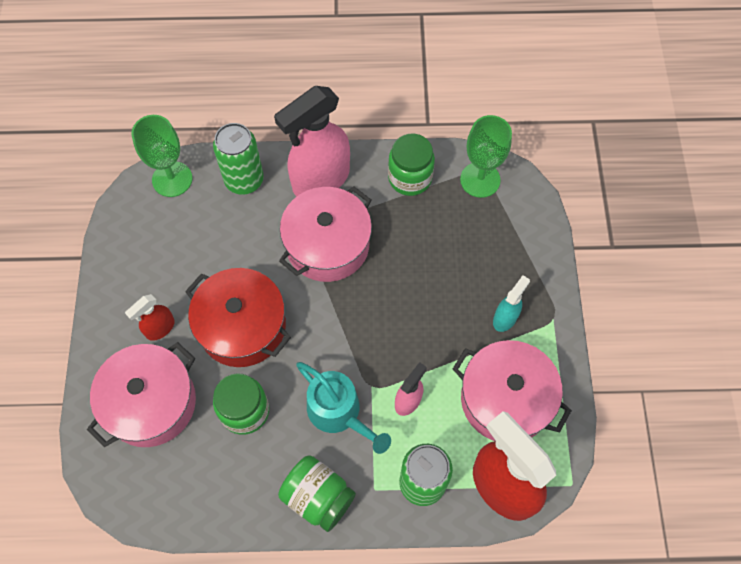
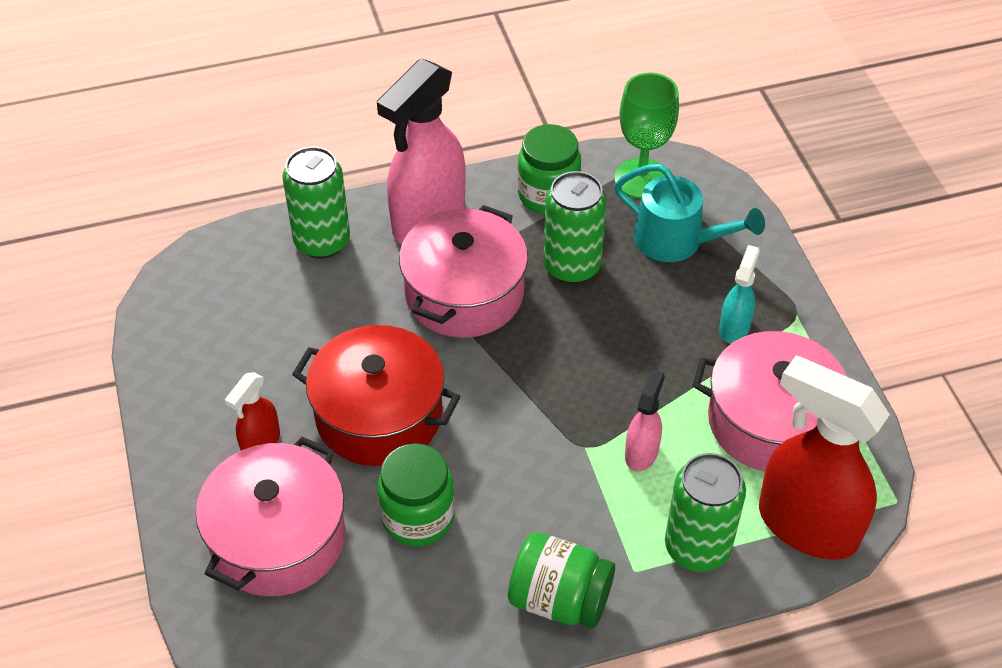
camera: 15 degrees left, 15 degrees down
(172, 179) = (219, 260): green goblet -> none
(339, 413) = (552, 489): turquoise watering can -> turquoise watering can (677, 241)
(408, 241) = (572, 266): none -> green can

